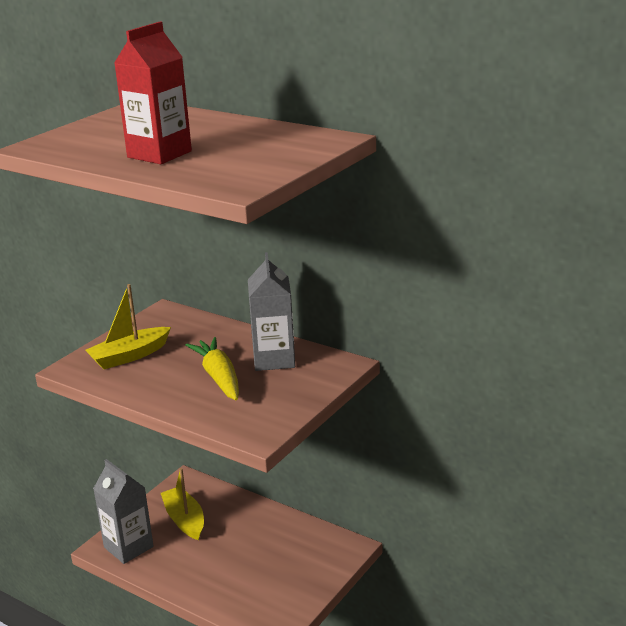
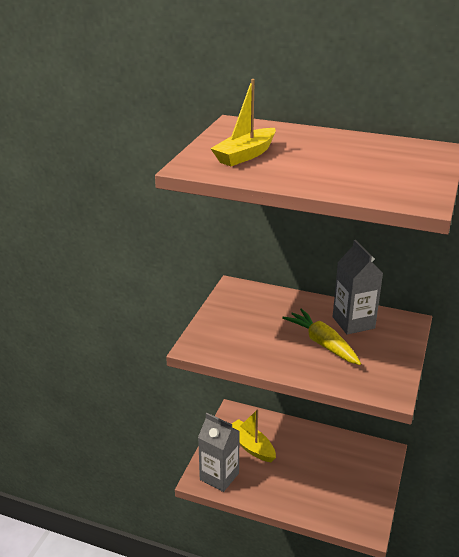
camera: 15 degrees left, 5 degrees up
(129, 356) = (235, 331): yellow boat -> yellow boat (245, 155)
(159, 154) = (313, 171): red carton -> none

